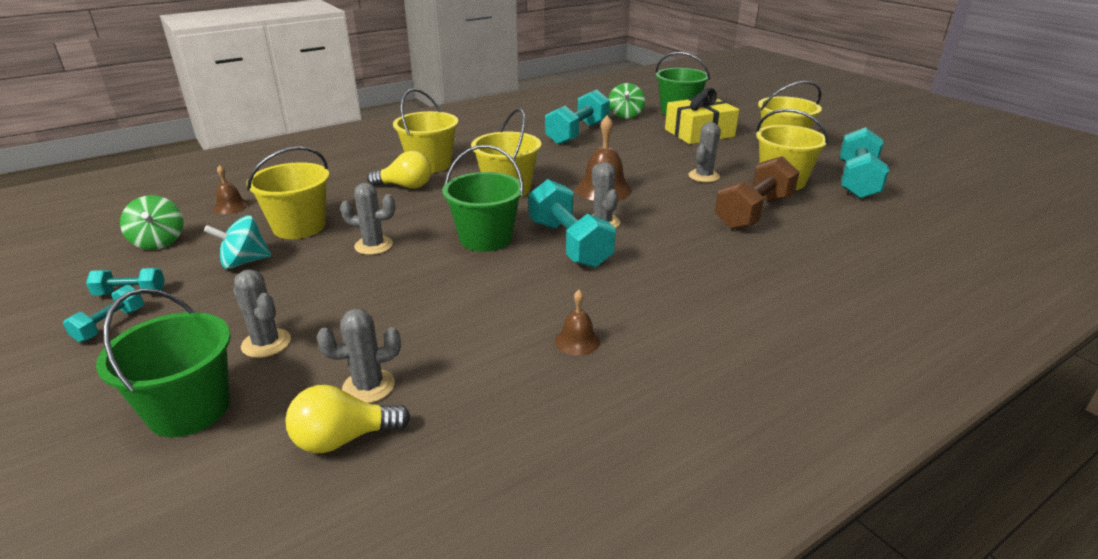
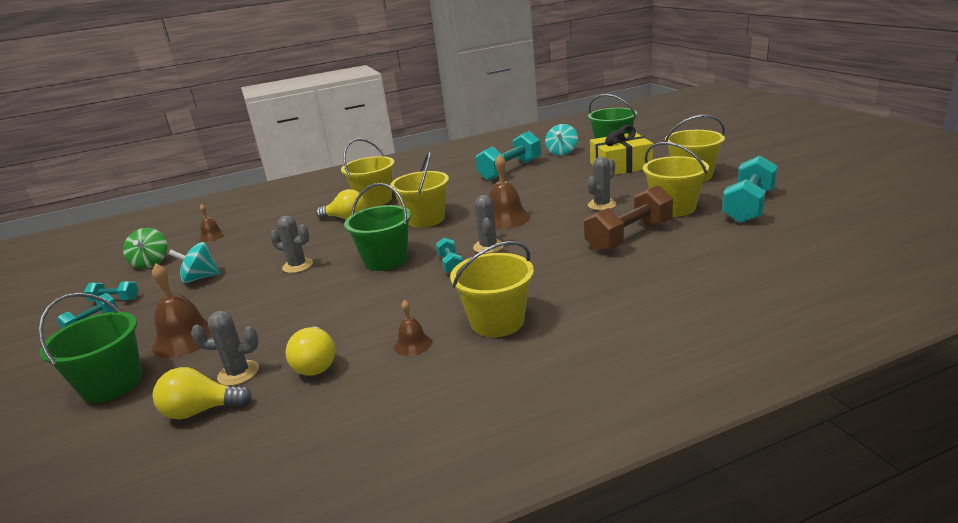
camera: 15 degrees right, 5 degrees down
(266, 343) = (185, 338): grey cactus -> brown bell
(299, 227) = (251, 251): yellow bucket -> yellow bucket (497, 321)
(468, 370) = (316, 364): none -> yellow light bulb
(569, 244) = (450, 264): turquoise dumbbell -> turquoise dumbbell, size x0.49
(625, 115) = (562, 152): green spinning top -> turquoise spinning top

